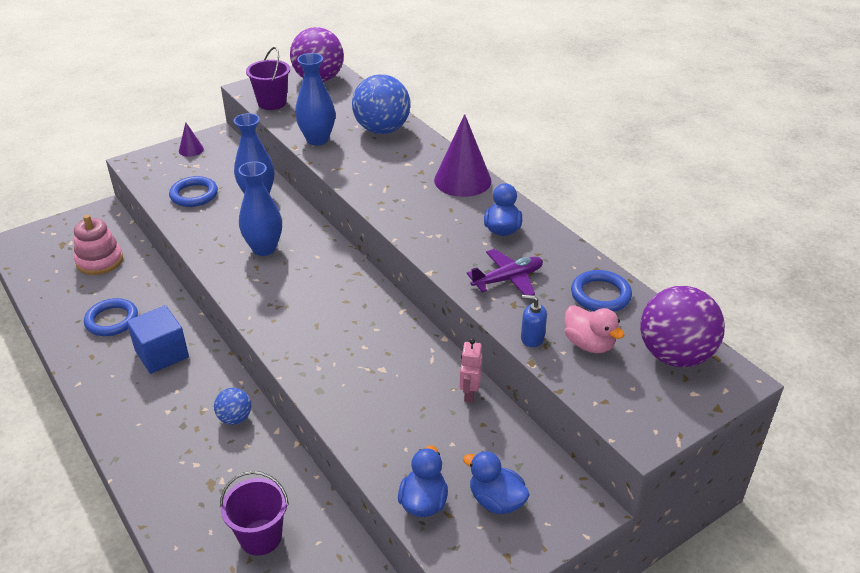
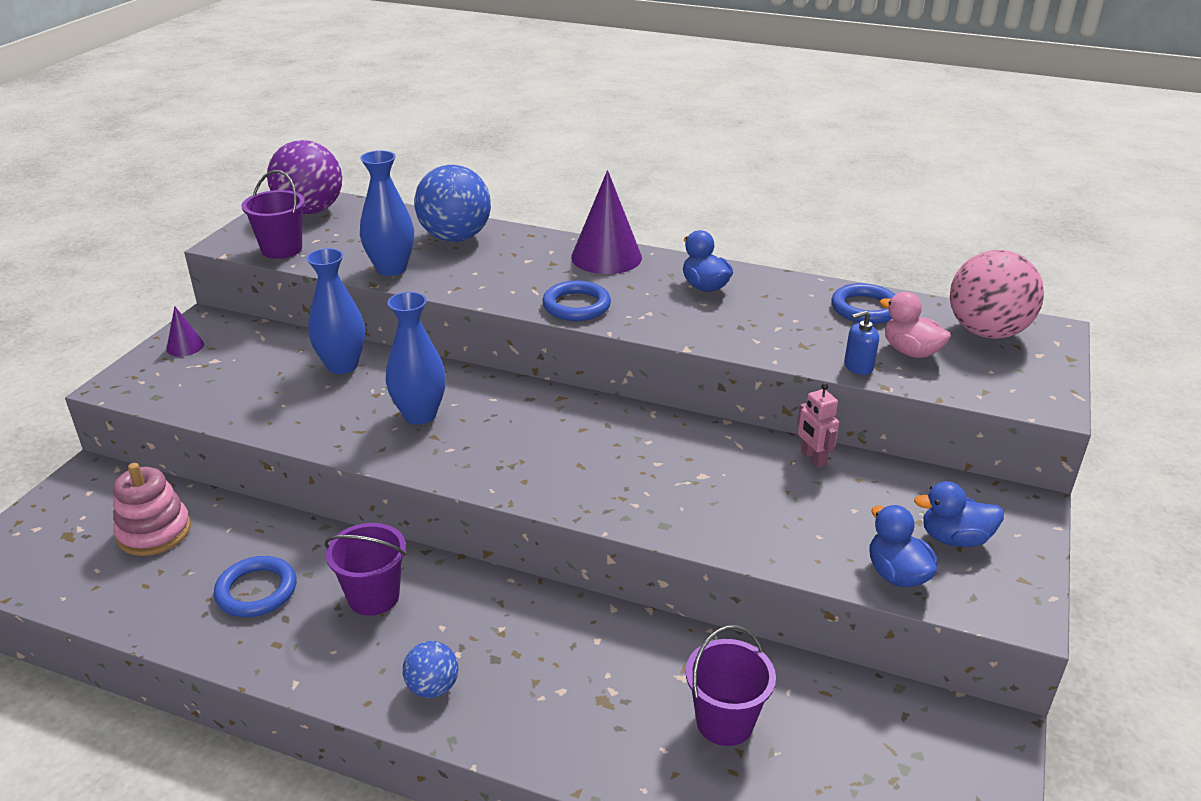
camera: 35 degrees left, 5 degrees down
(162, 354) = (373, 597): blue cube -> purple bucket
(194, 195) = (253, 392): blue ring -> blue ring (576, 306)
(235, 418) = (550, 619): blue ball -> blue ball (433, 687)
(508, 279) = (769, 326): purple plane -> none
(589, 344) = (910, 351): pink duck -> pink duck turned 150 degrees counterclockwise
(674, 355) = (986, 332): purple ball -> pink ball

